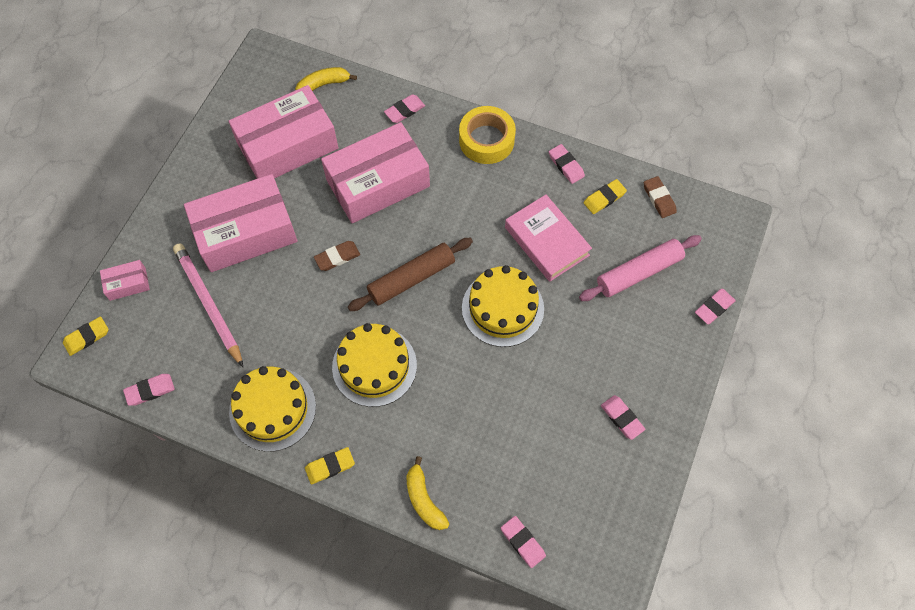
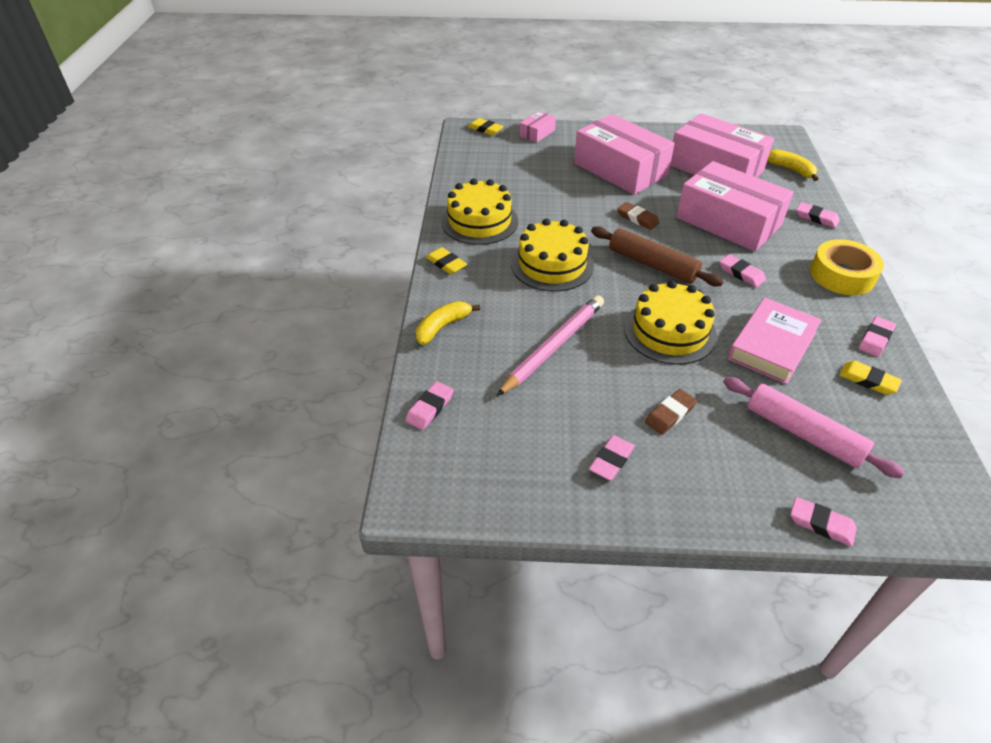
camera: 70 degrees right, 20 degrees down
(127, 284) = (537, 133): pink box -> pink box turned 75 degrees clockwise
(150, 390) = (461, 164): pink eraser -> pink eraser (741, 273)
(208, 304) = (547, 169): pink pencil -> pink pencil (553, 346)
(659, 199) = (917, 431): brown eraser -> brown eraser (670, 414)

